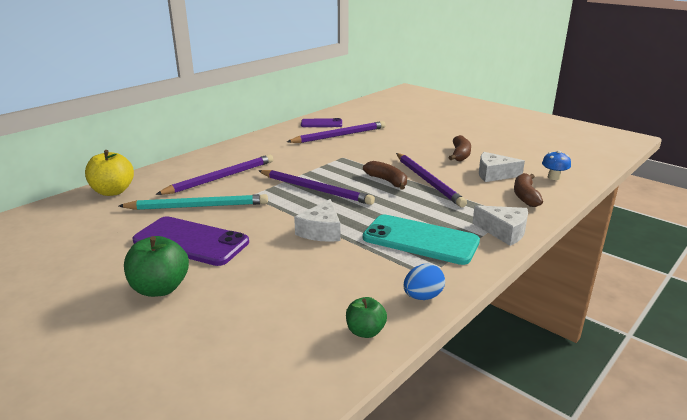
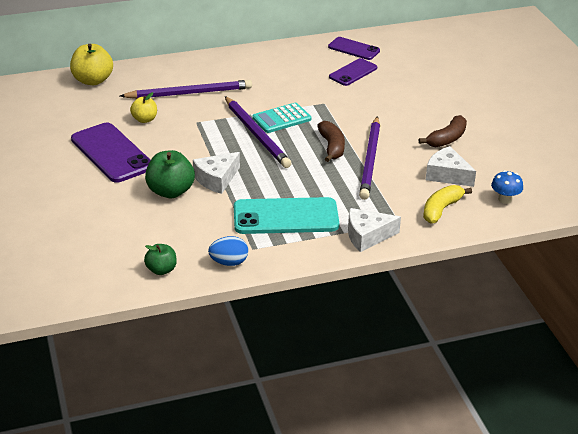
camera: 30 degrees right, 10 degrees up
(160, 288) = (61, 186): green apple -> green apple (170, 191)
(198, 206) = (144, 119): turquoise pencil -> yellow apple
(322, 174) = (281, 119): none -> turquoise calculator
(339, 135) = (353, 72): purple pencil -> purple phone
(420, 240) = (285, 217): turquoise phone -> turquoise phone turned 60 degrees counterclockwise
(504, 231) = (367, 236): white cheese -> white cheese turned 105 degrees clockwise
(525, 196) = (441, 209): brown banana -> yellow banana

